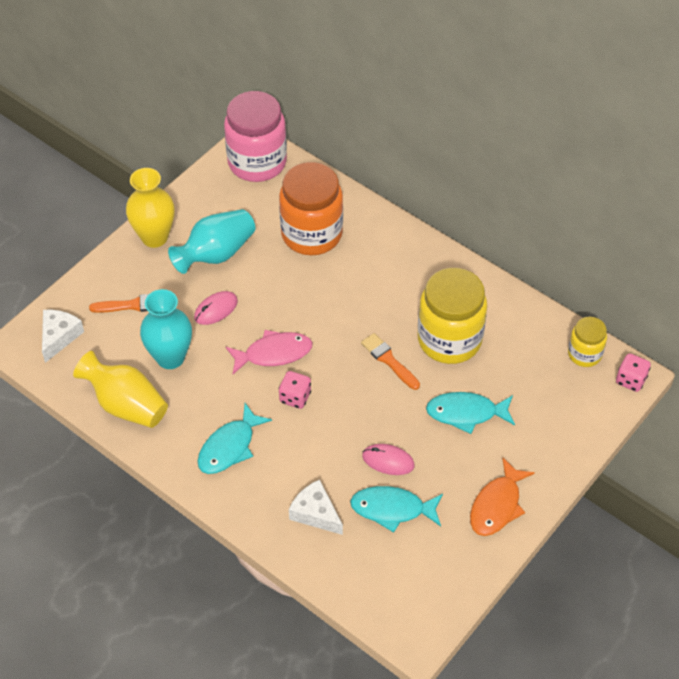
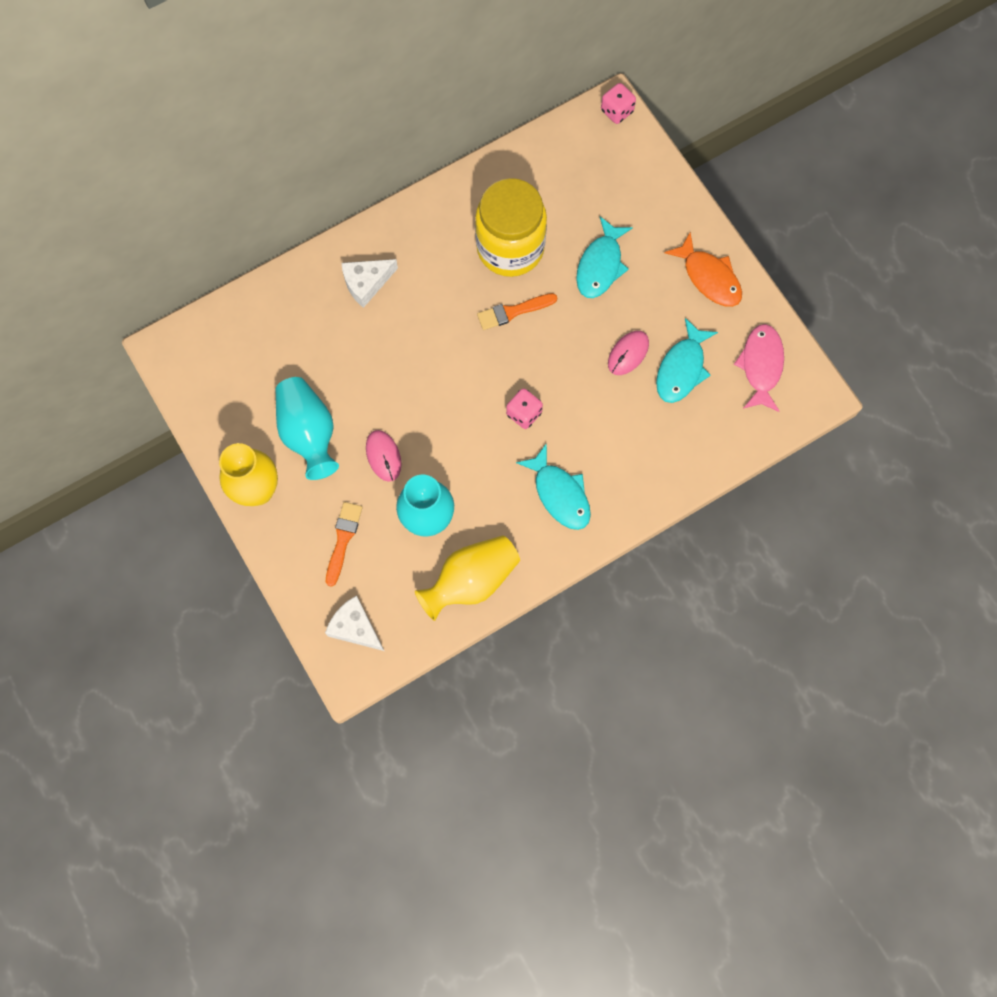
camera: 70 degrees left, 20 degrees up
(257, 162) = (196, 352): pink jar -> none
(273, 353) = (462, 417): pink fish -> pink fish (761, 366)
(311, 234) = (322, 329): orange jar -> none
(315, 513) = (662, 438): white cheese -> white cheese (366, 283)
(584, 354) = (573, 137): yellow jar -> none

